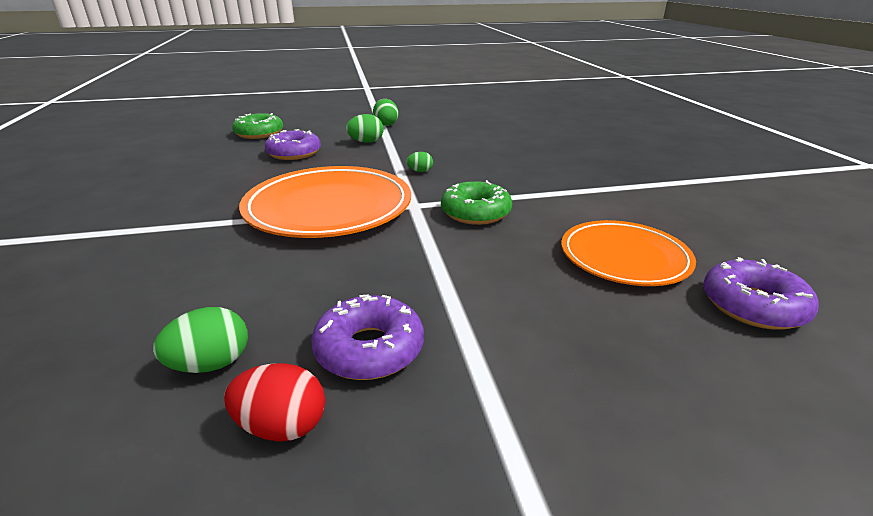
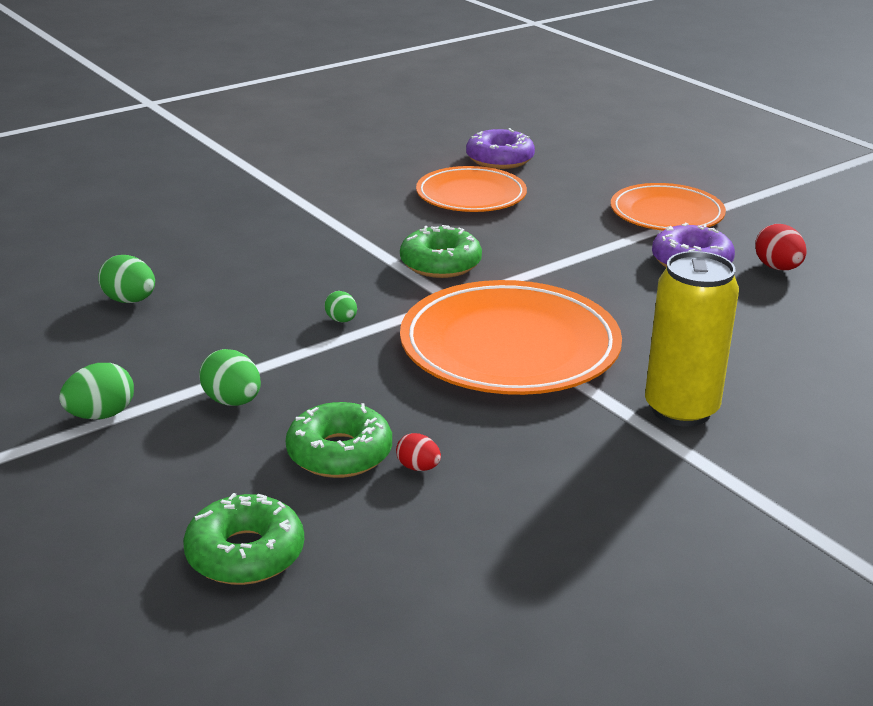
camera: 115 degrees left, 0 degrees up
(174, 242) = (681, 409): none -> yellow can
(211, 364) = (775, 308): green egg -> green egg (130, 300)
(257, 164) = (418, 467): none -> red egg
(294, 153) = (339, 453): purple donut -> green donut
(520, 391) = (666, 214): none -> orange plate

